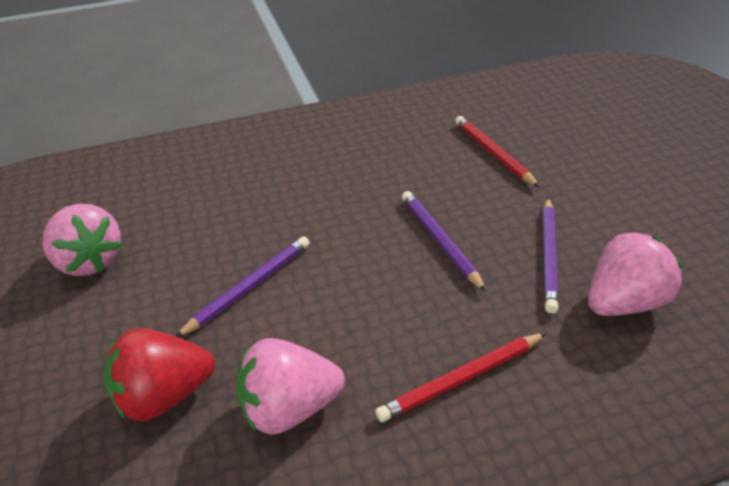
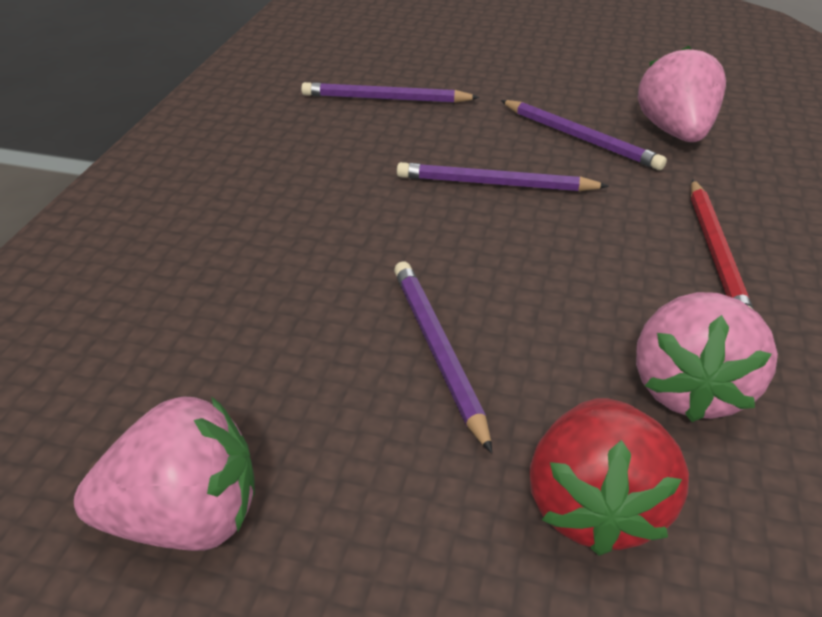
camera: 60 degrees left, 0 degrees up
(493, 153) = (385, 99): red pencil -> purple pencil

